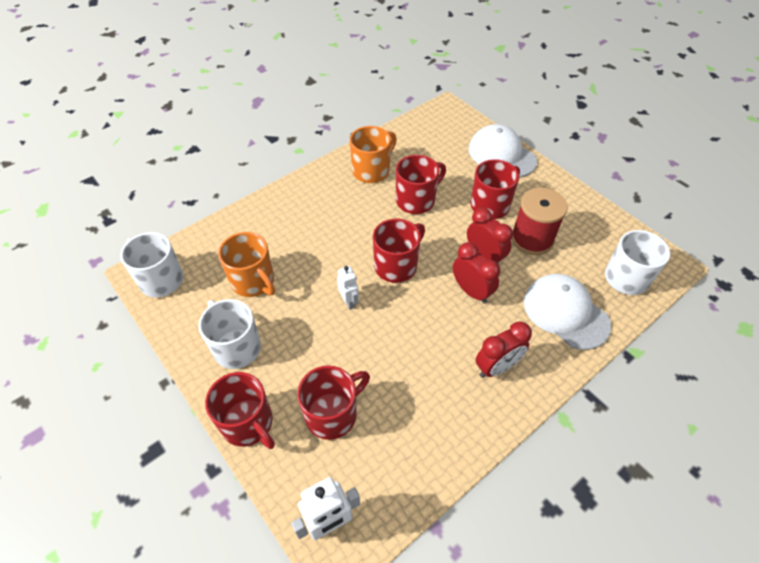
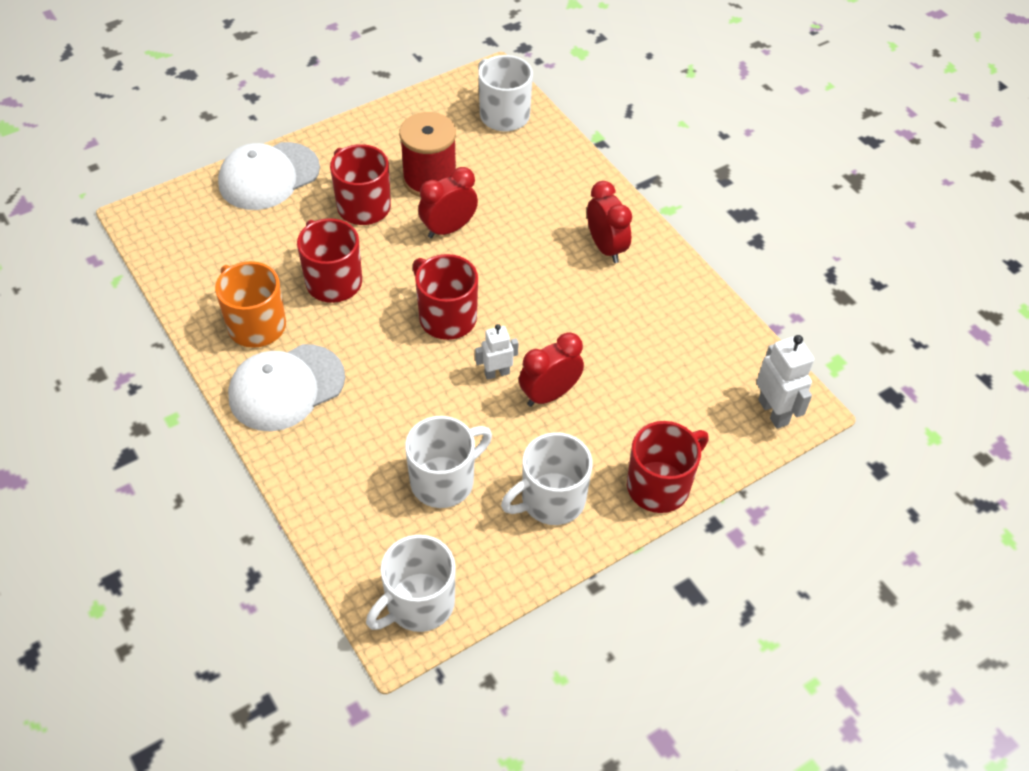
camera: 85 degrees left, 0 degrees up
(253, 282) = (444, 481): orange mug -> white mug
(333, 414) = (652, 401): red mug -> none
(471, 291) = (500, 250): red clock -> red clock (549, 394)
(565, 313) = (543, 176): white cap -> white cap (286, 387)

